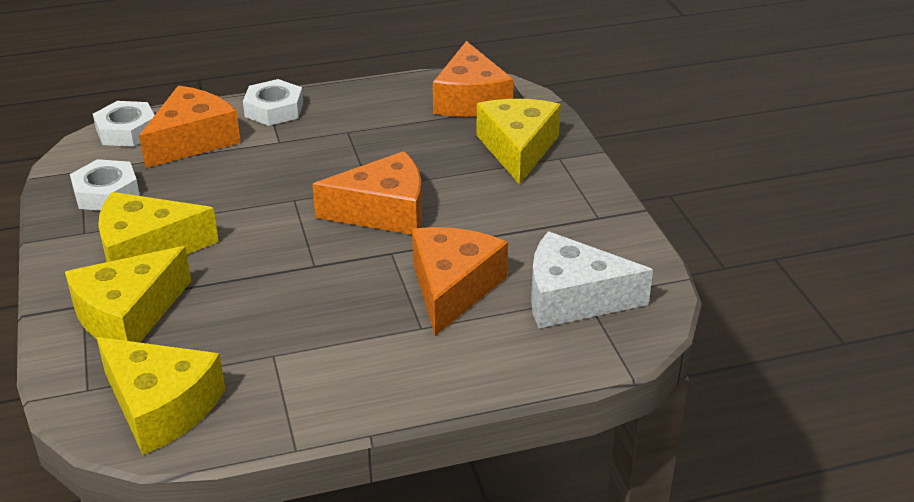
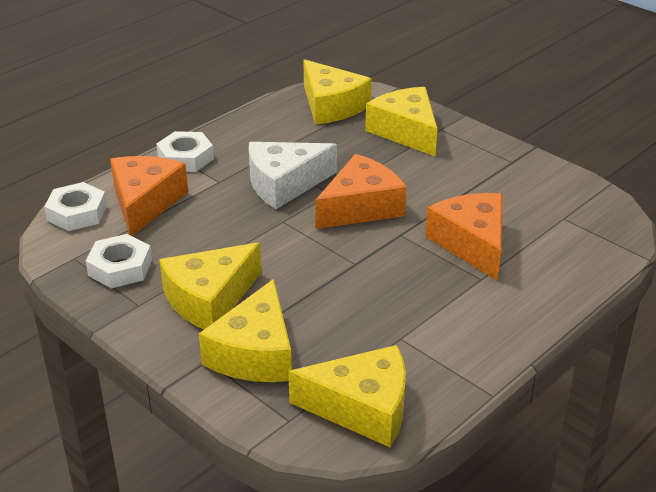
camera: 30 degrees left, 0 degrees up
(470, 99) = (331, 106): orange cheese -> yellow cheese
(573, 298) = (557, 222): white cheese -> white cheese (284, 184)

